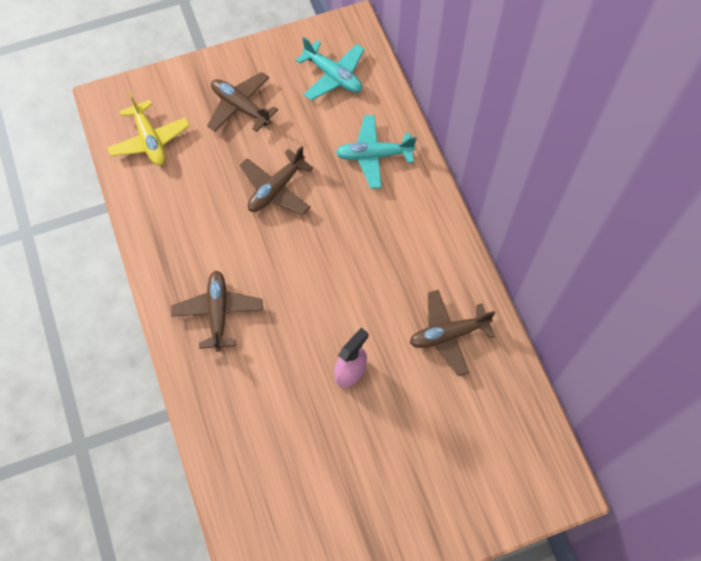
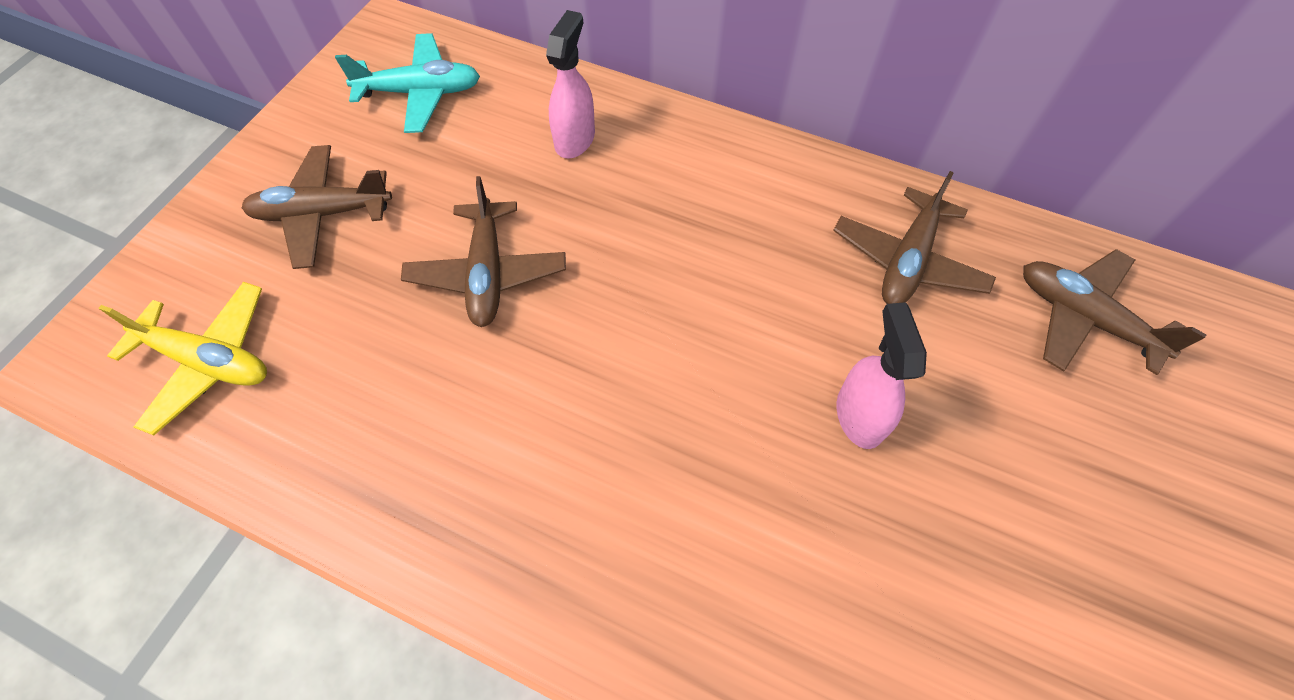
camera: 45 degrees left, 5 degrees down
(218, 312) = (586, 513): brown plane -> brown plane (1083, 318)
(374, 155) = (575, 139): turquoise plane -> pink spray bottle

